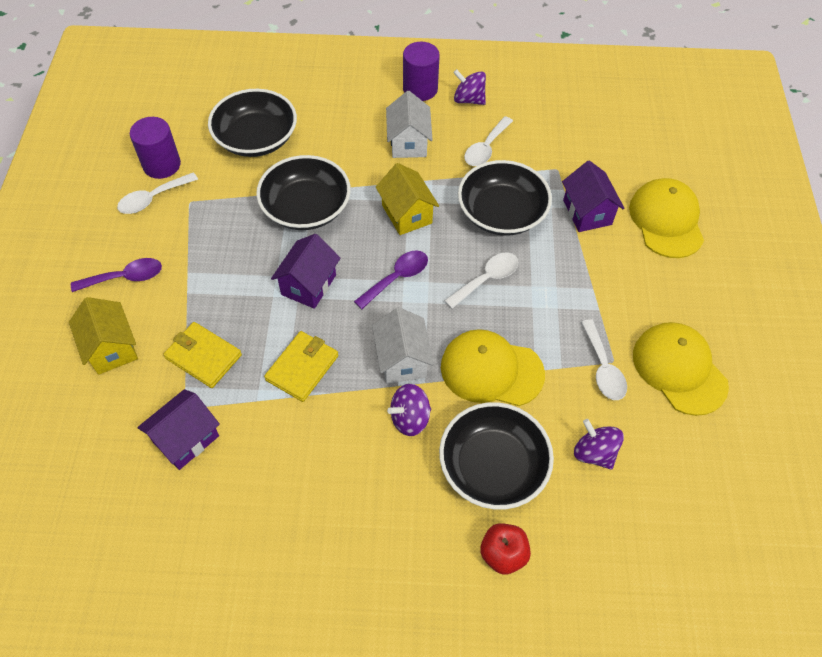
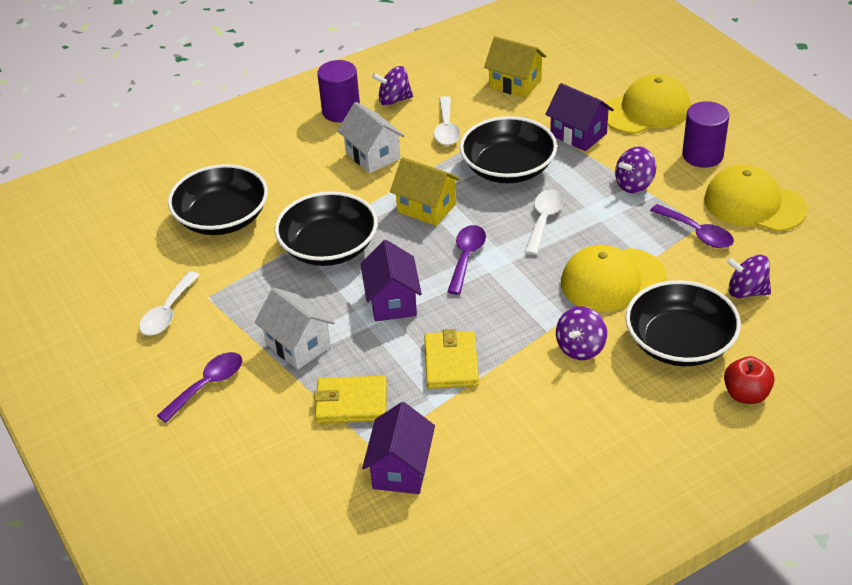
camera: 30 degrees left, 15 degrees down
(111, 348) = (254, 444): yellow house -> yellow house (515, 84)
(162, 165) = (147, 282): purple cylinder -> purple cylinder (702, 155)
(402, 360) = (532, 312): white house -> white house (298, 345)
(591, 288) = (634, 184): none -> purple spinning top
(603, 368) = (697, 233): white spoon -> purple spoon
(666, 220) = (646, 110): yellow cap -> yellow cap turned 105 degrees clockwise

